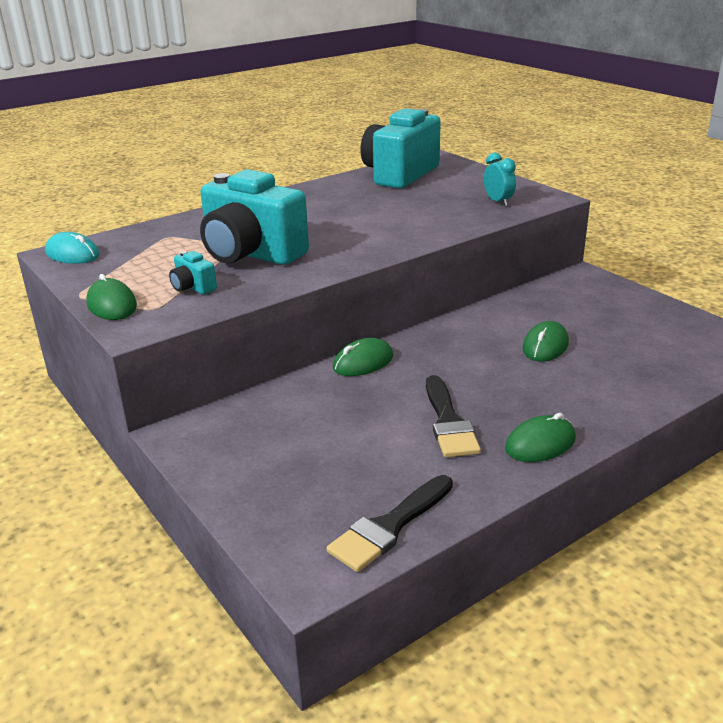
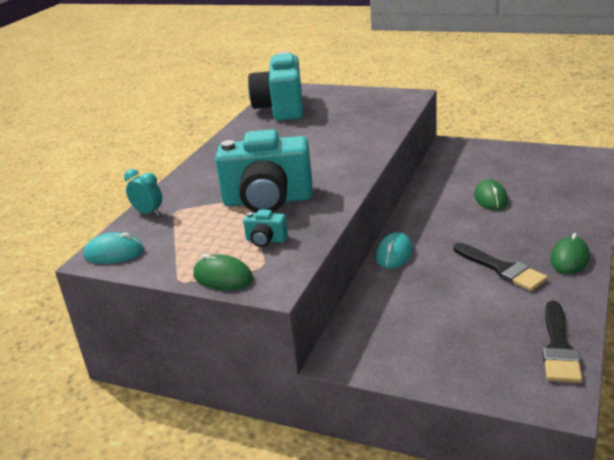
camera: 30 degrees left, 0 degrees up
(363, 362) = (394, 254): green mouse -> turquoise mouse
(498, 202) = (382, 108): turquoise clock -> turquoise clock (148, 213)

